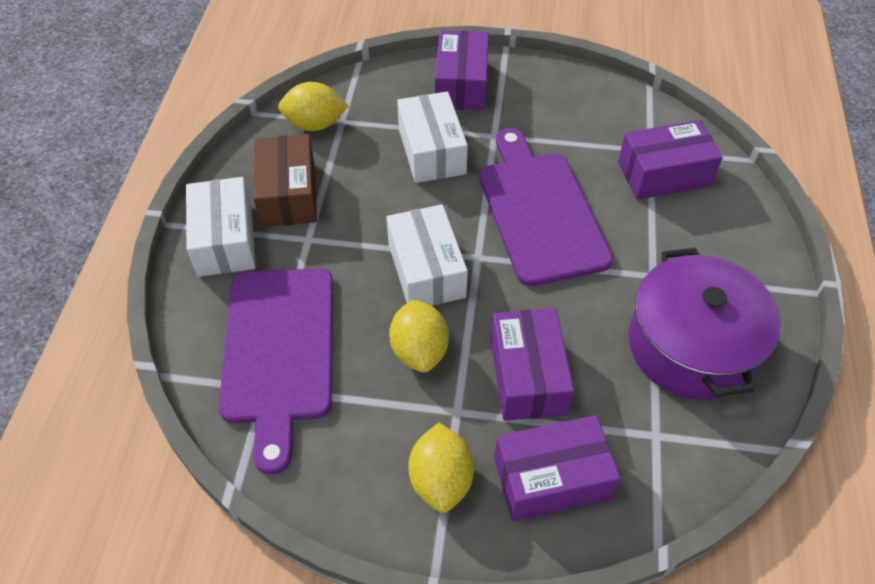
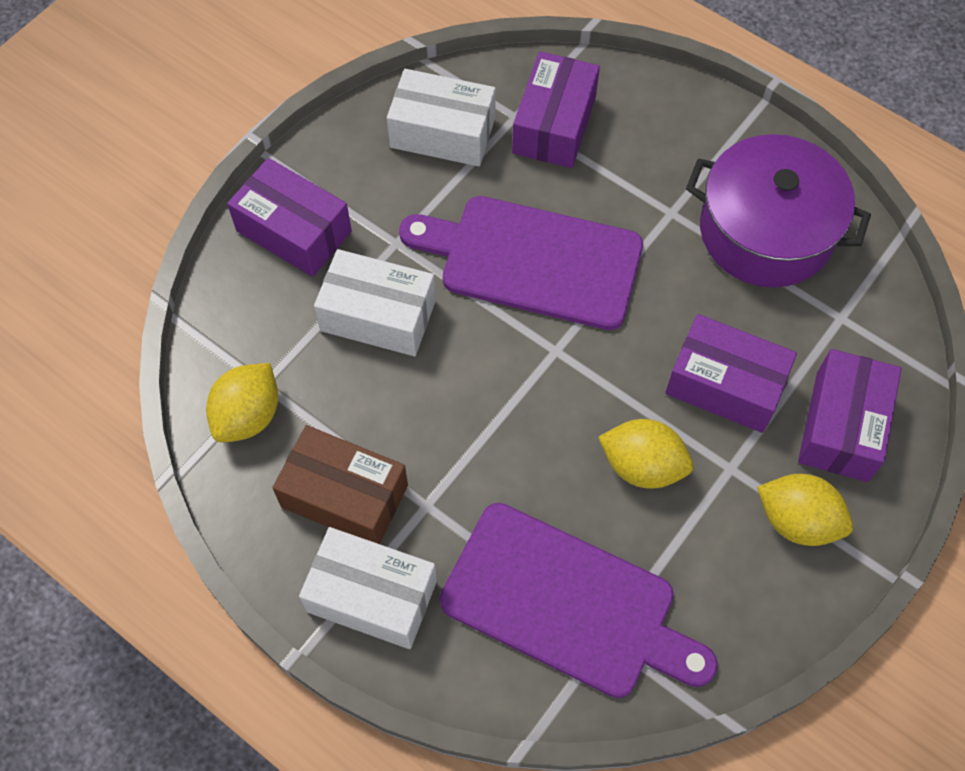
camera: 60 degrees left, 10 degrees up
(426, 270) = (544, 408): white box -> white box (442, 133)

